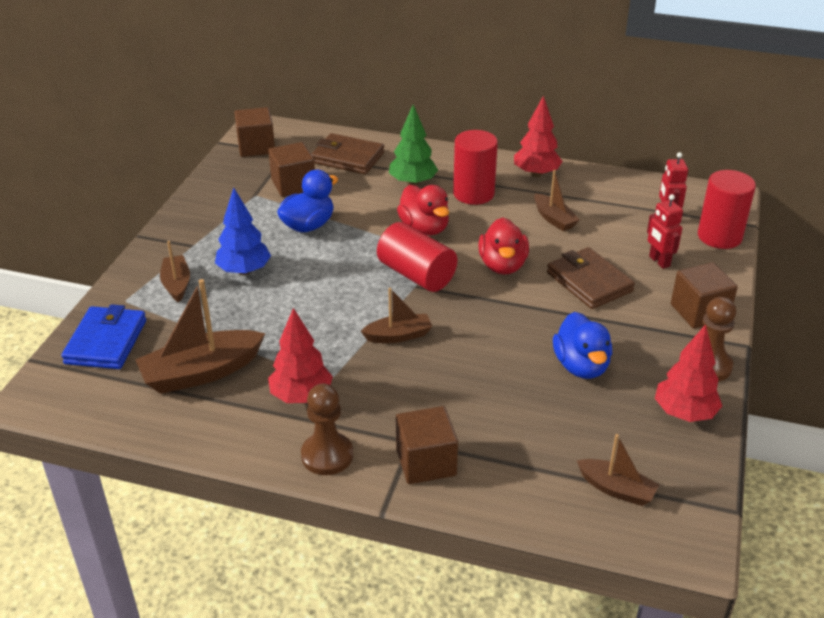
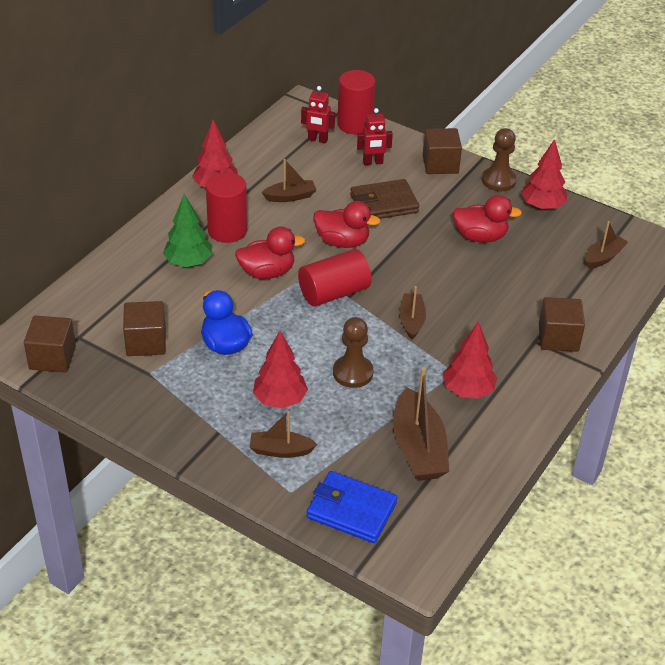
camera: 75 degrees left, 5 degrees up
(244, 271) = (280, 400): blue tree -> red tree
(327, 455) = (538, 388): brown pawn -> brown pawn (353, 373)
(347, 158) = (117, 295): brown wallet -> none
(581, 366) = (480, 237): blue duck -> red duck

